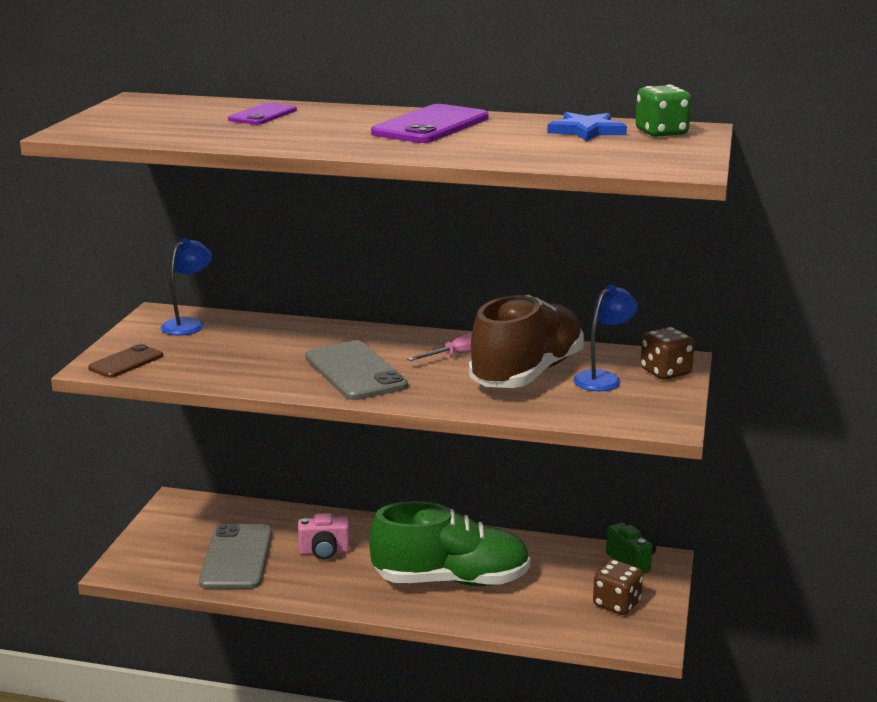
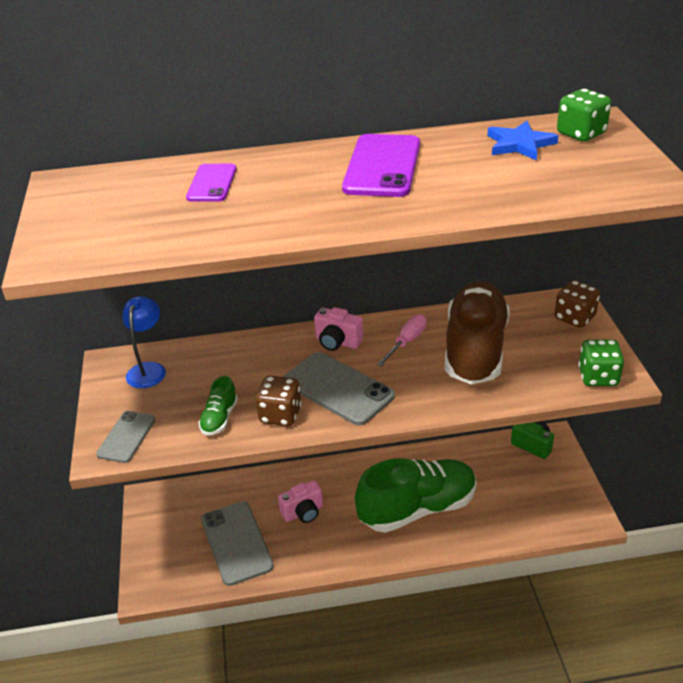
camera: 20 degrees left, 15 degrees up
(126, 362) = (126, 437): brown phone -> grey phone
(221, 368) = (219, 418): none -> green shoe
(388, 341) = (337, 342): none -> pink camera
(603, 378) = (535, 338): blue lamp -> none
(616, 604) = (548, 491): brown dice -> brown dice (280, 415)
(641, 419) = (598, 377): none -> green dice

